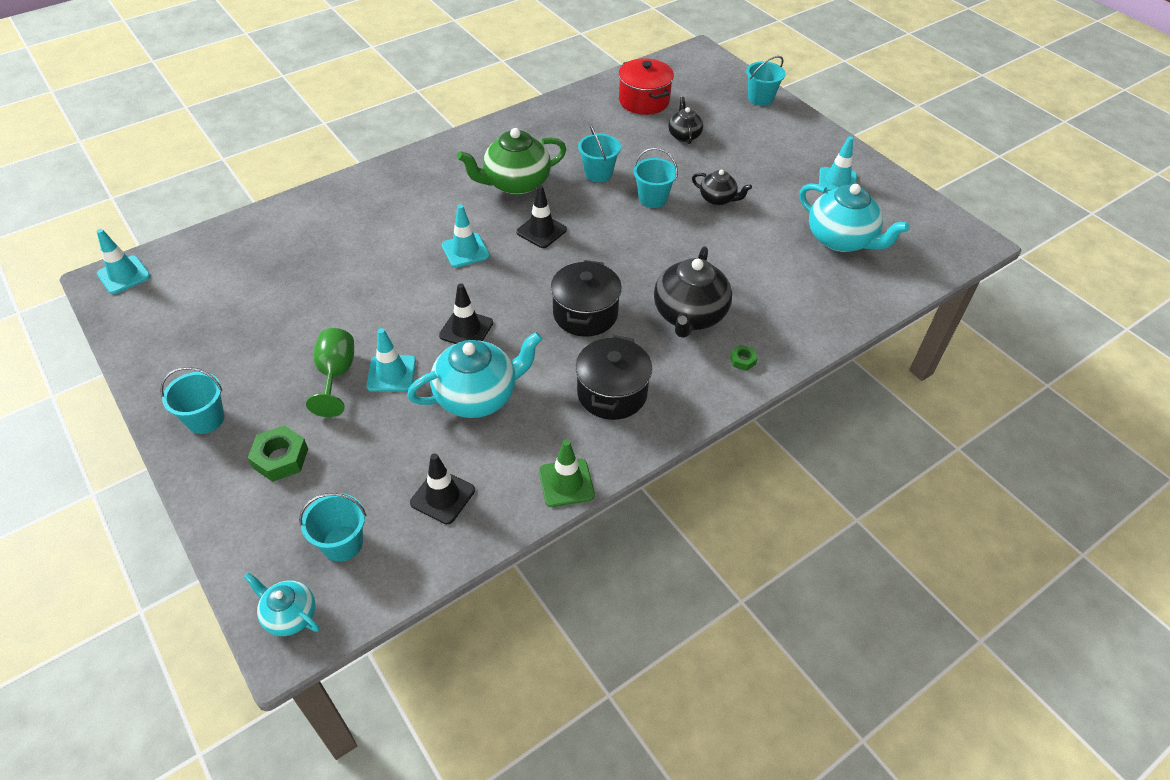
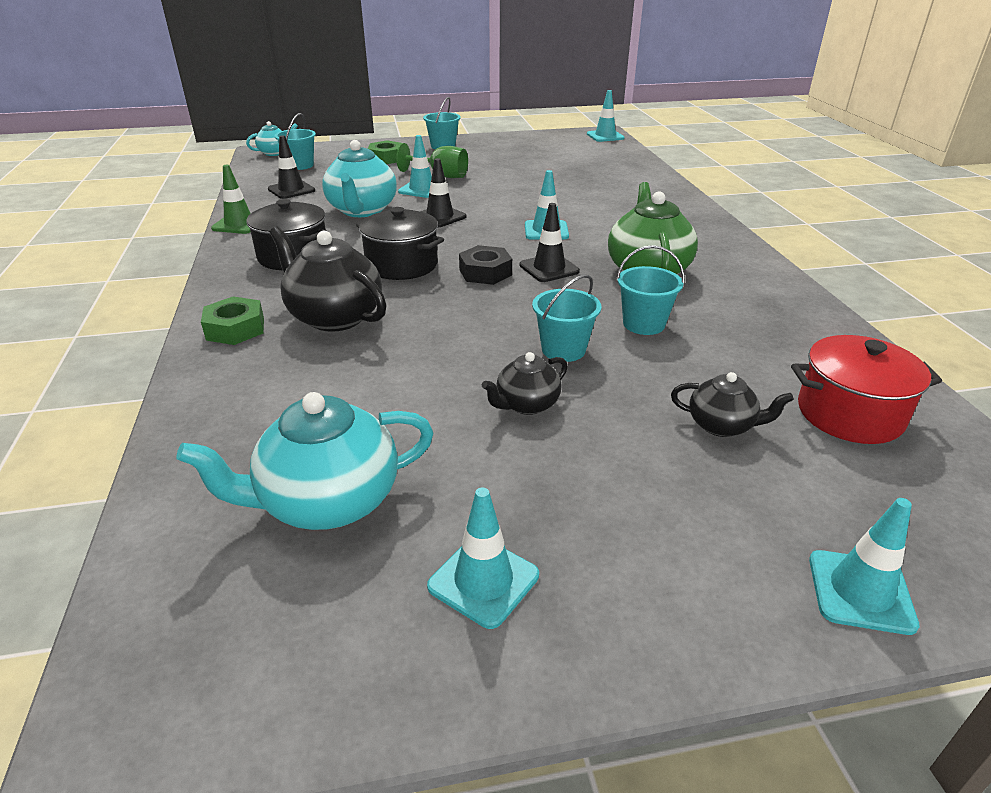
camera: 115 degrees right, 15 degrees down
(569, 262) = (485, 272): none -> black nut
(742, 360) = (235, 329): green nut -> green nut, size x1.86
(760, 98) = (860, 591): turquoise bucket -> turquoise traffic cone

